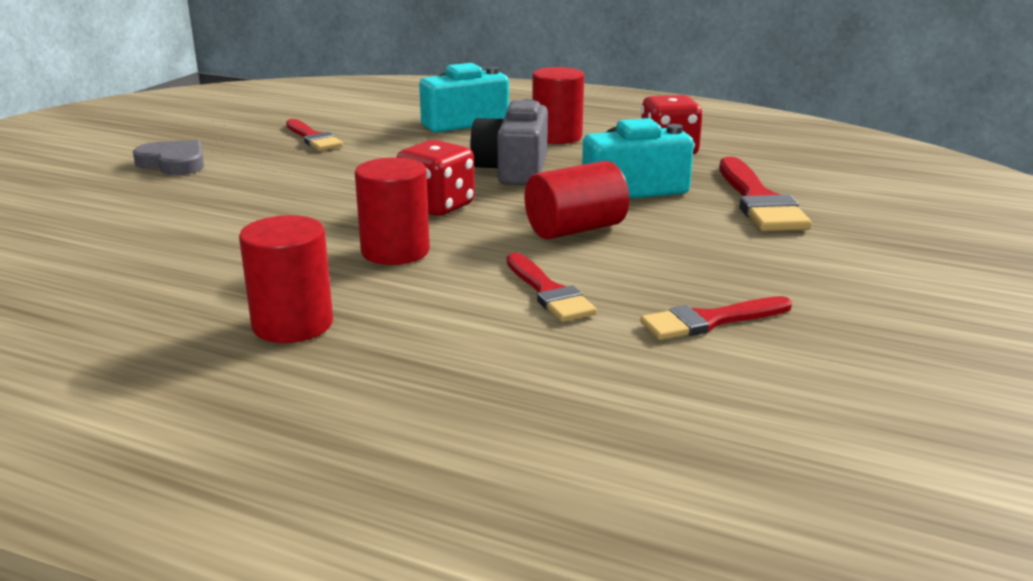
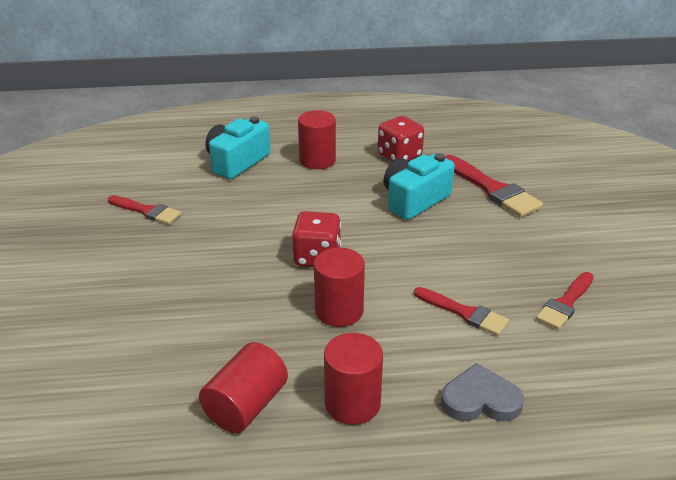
camera: 30 degrees left, 10 degrees up
(173, 163) = (69, 274): grey heart -> grey heart (480, 400)
(513, 170) = (325, 204): grey camera -> none
(575, 229) = (422, 250): red cylinder -> red cylinder (246, 405)

